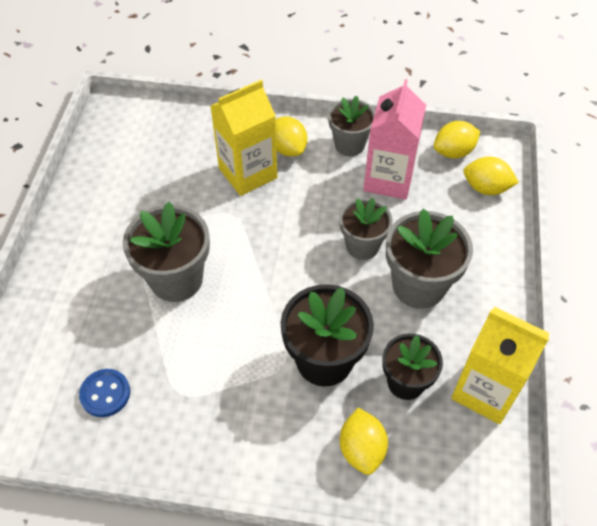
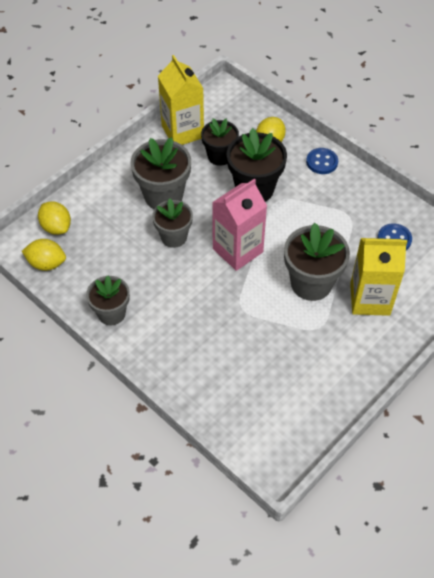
camera: 145 degrees left, 0 degrees up
(248, 173) = (206, 334): yellow carton -> yellow carton (370, 299)
(268, 461) = (322, 162): none -> blue button
(288, 148) = (159, 337): yellow lemon -> none
(388, 179) = (112, 270): pink carton -> pink carton (237, 250)

